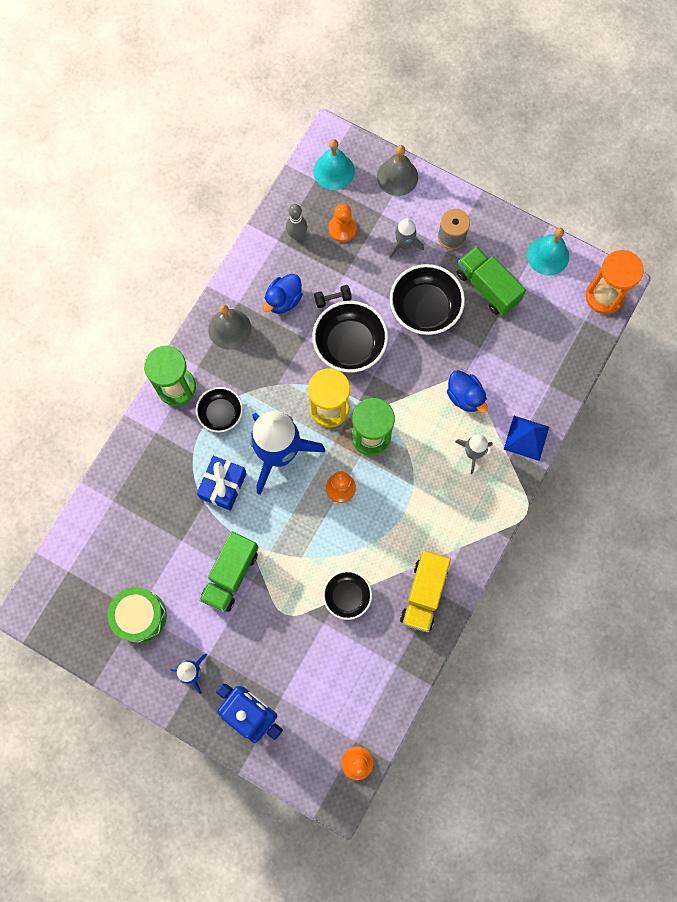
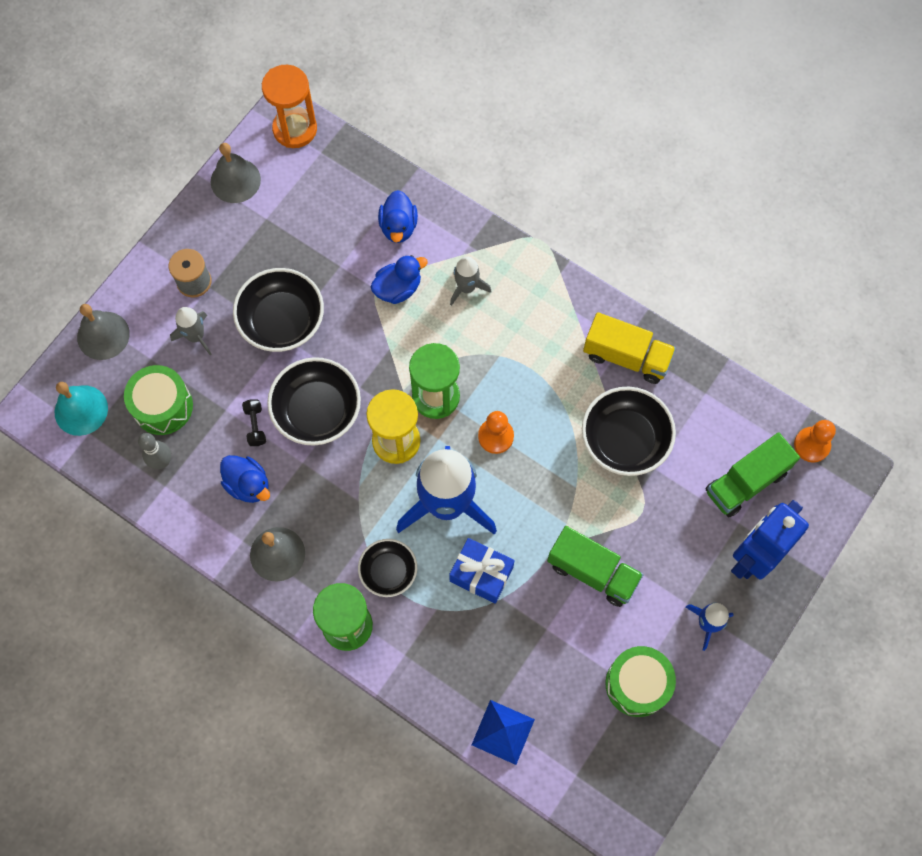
camera: 85 degrees left, 5 degrees down
(342, 229) = (163, 406): orange pawn -> green drum
(347, 596) = (624, 440): black bowl -> black bowl, size x1.62
(487, 287) = (265, 250): green truck -> green truck (746, 482)
(522, 391) = (398, 227): none -> blue duck
(526, 438) = (454, 230): blue pyramid -> blue pyramid (503, 732)
(548, 255) = (235, 180): turquoise bell -> grey bell

